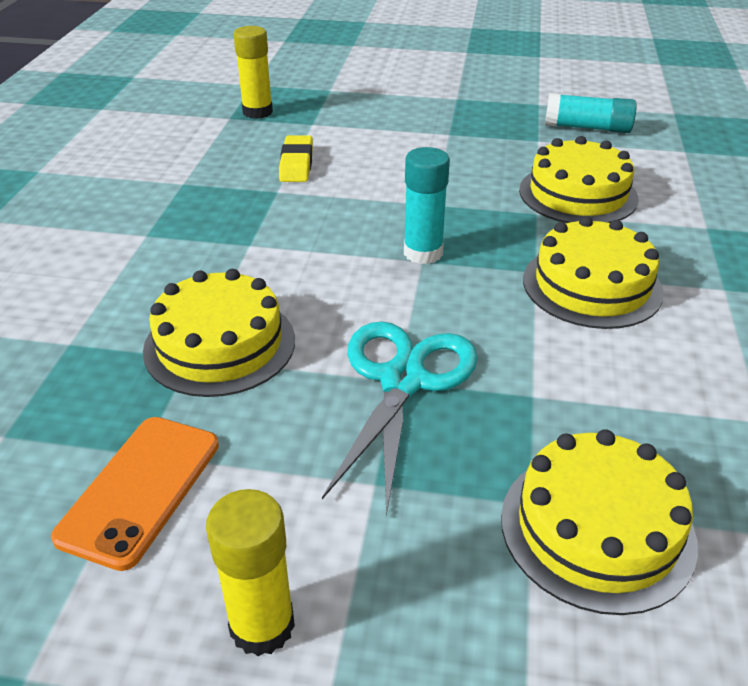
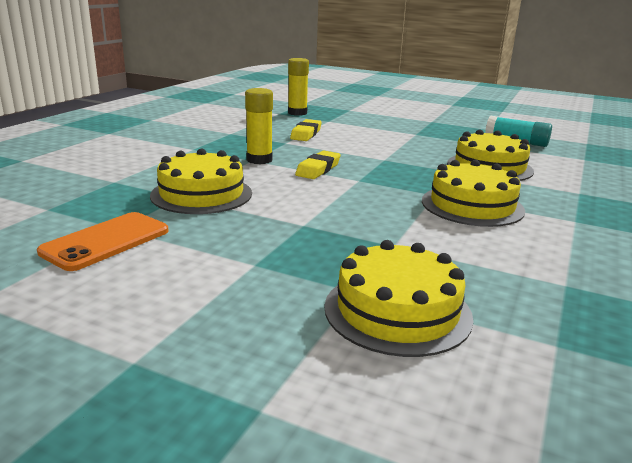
camera: 15 degrees right, 15 degrees down
(262, 625) = (132, 309): yellow glue stick -> yellow glue stick (259, 160)
(355, 248) = (318, 169): none -> yellow eraser
(402, 381) = (307, 225): turquoise scissors -> none
(423, 253) = (361, 177): turquoise glue stick -> none

